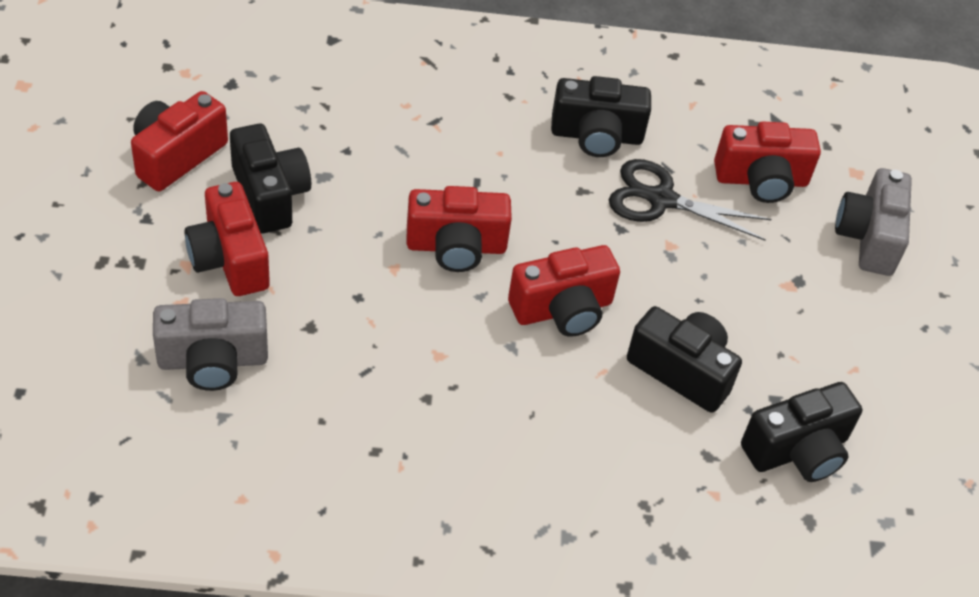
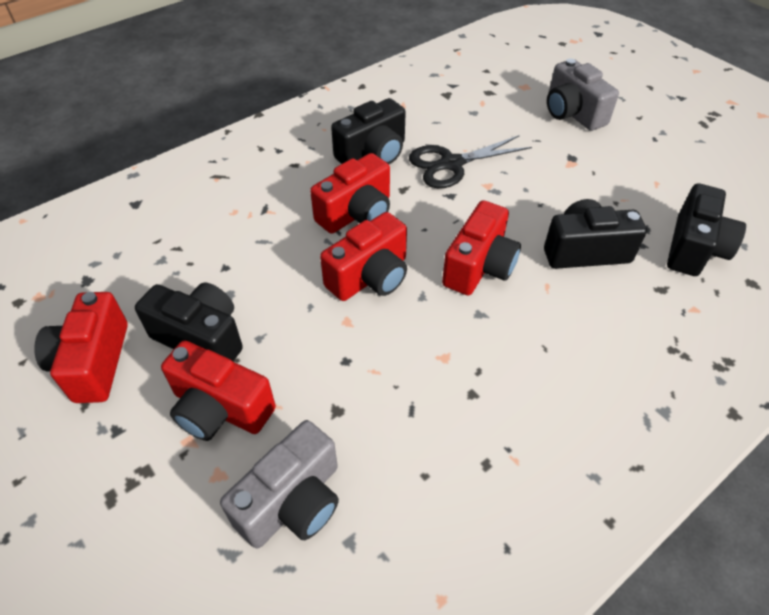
camera: 35 degrees left, 0 degrees up
(761, 180) = (487, 119): red camera -> red camera (357, 213)

